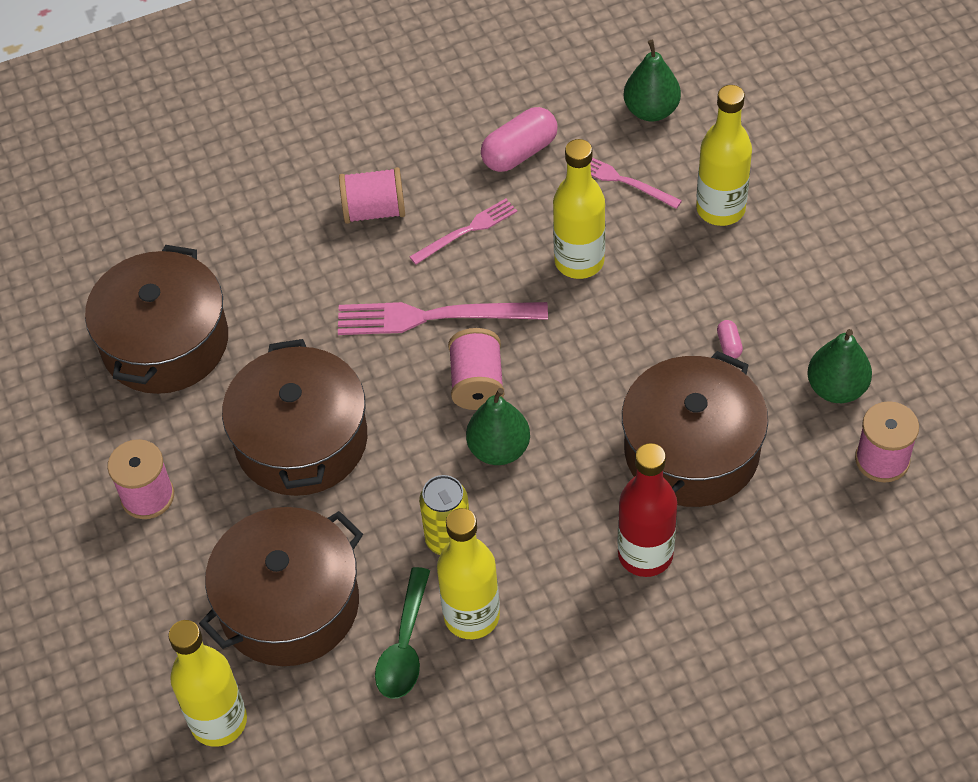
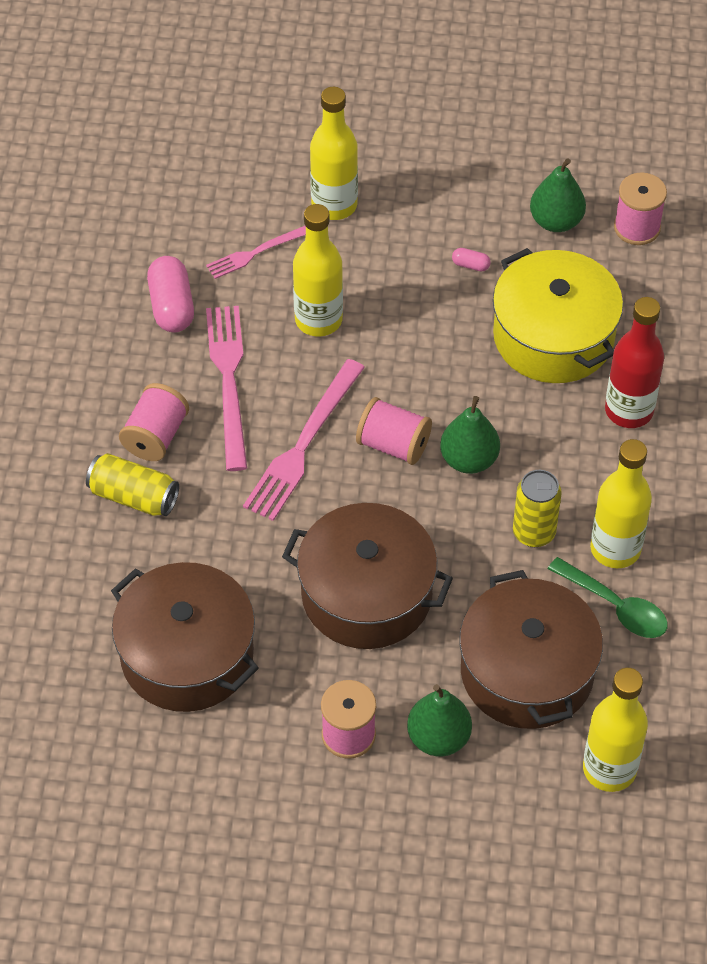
camera: 65 degrees left, 0 degrees up
(303, 227) = (134, 496): none -> yellow can
(467, 231) = (228, 380): pink fork -> pink fork, size x1.70
(651, 110) = (197, 198): green pear -> green pear (438, 737)
(691, 450) = (553, 336): brown pot -> yellow pot

